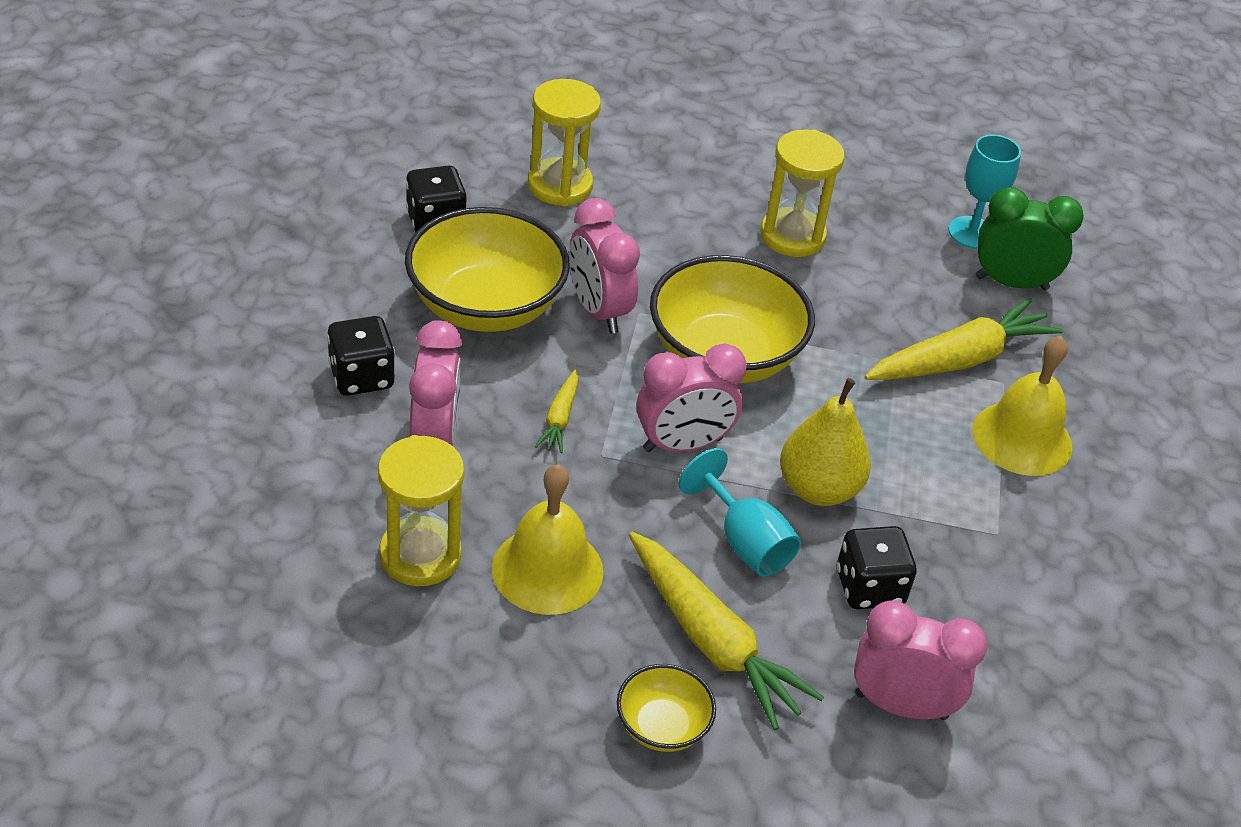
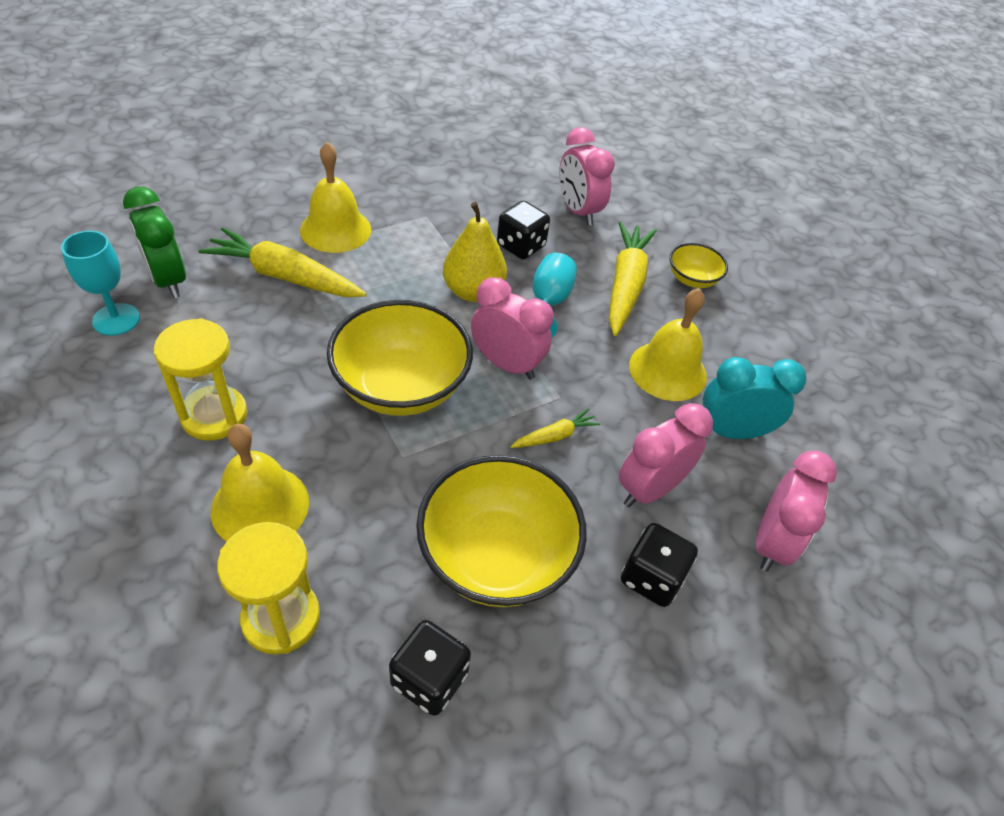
camera: 130 degrees left, 5 degrees up
(420, 555) = (732, 432): yellow hourglass -> turquoise clock
(598, 310) = (426, 482): pink clock -> pink clock (771, 542)
(669, 218) = (260, 506): none -> yellow bell

